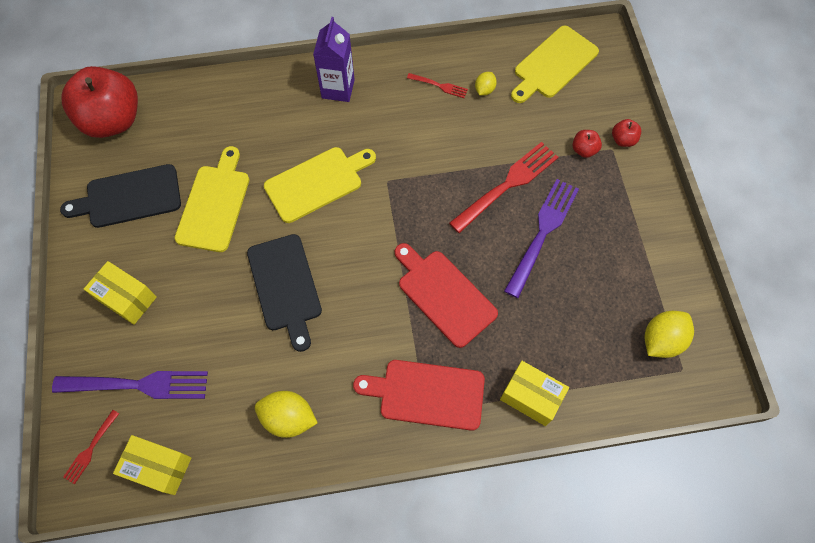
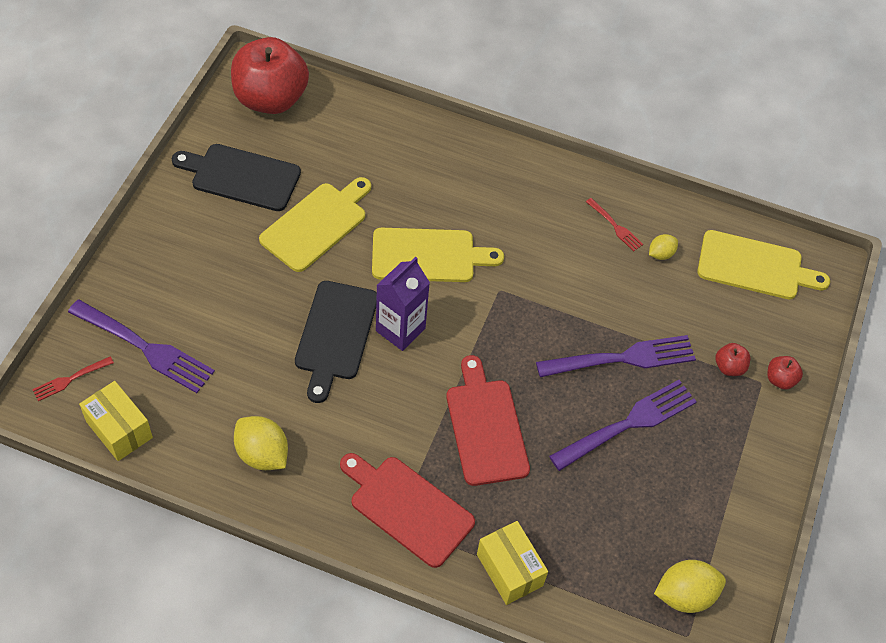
camera: 25 degrees right, 10 degrees down
(127, 298) = (183, 266): yellow box -> none
(338, 89) = (507, 177): purple carton -> purple carton (400, 329)
(507, 185) = (621, 359): red fork -> purple fork
(553, 64) = (754, 266): yellow cutting board -> yellow cutting board turned 150 degrees counterclockwise

